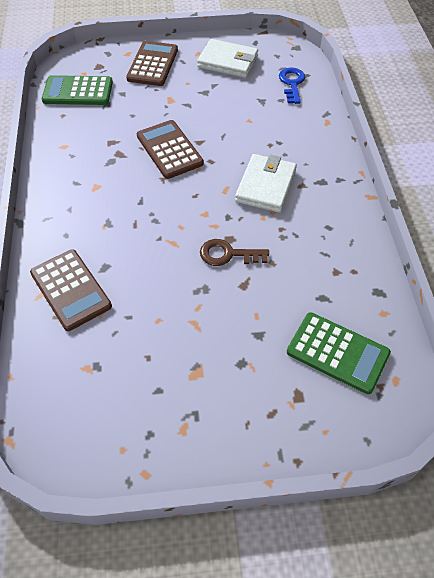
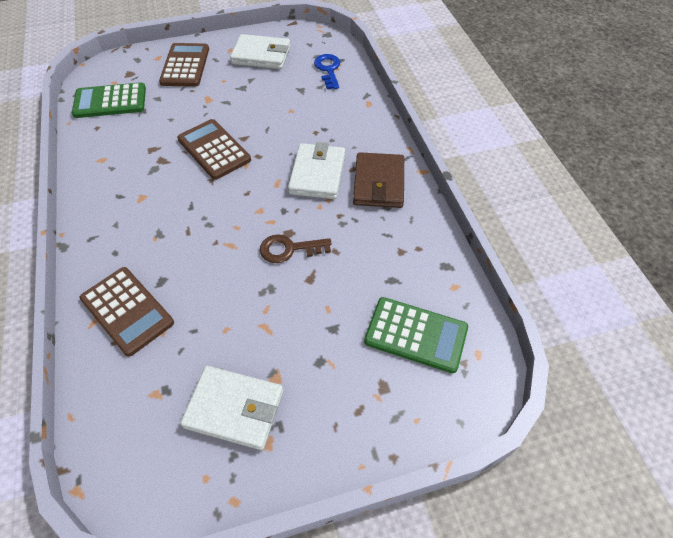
camera: 10 degrees left, 0 degrees up
(156, 393) = (234, 409): none -> white wallet
(324, 202) = (378, 183): none -> brown wallet

